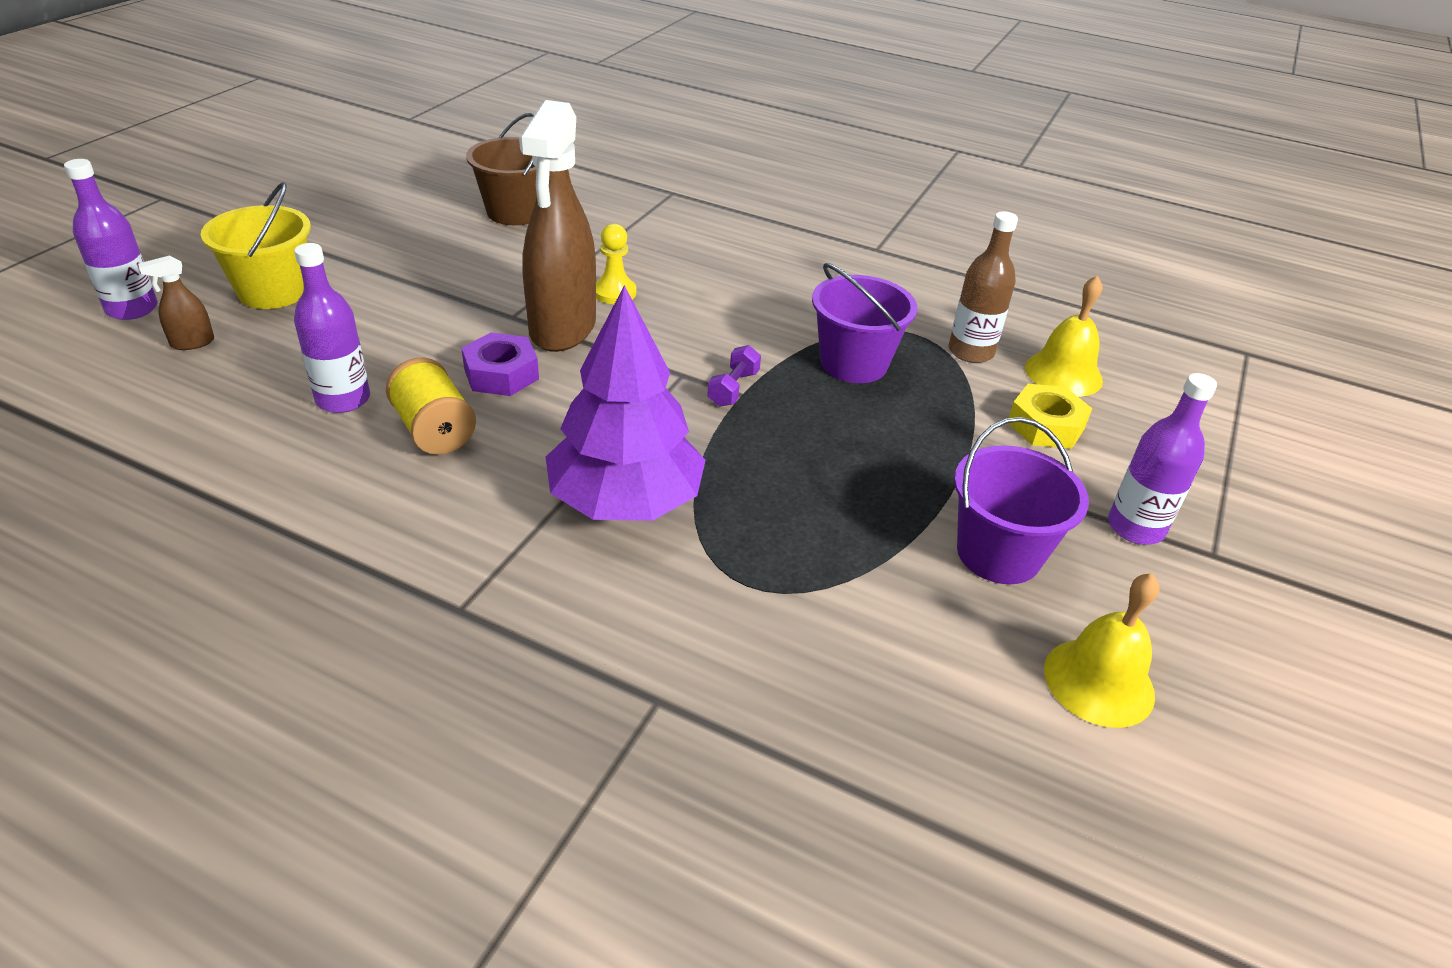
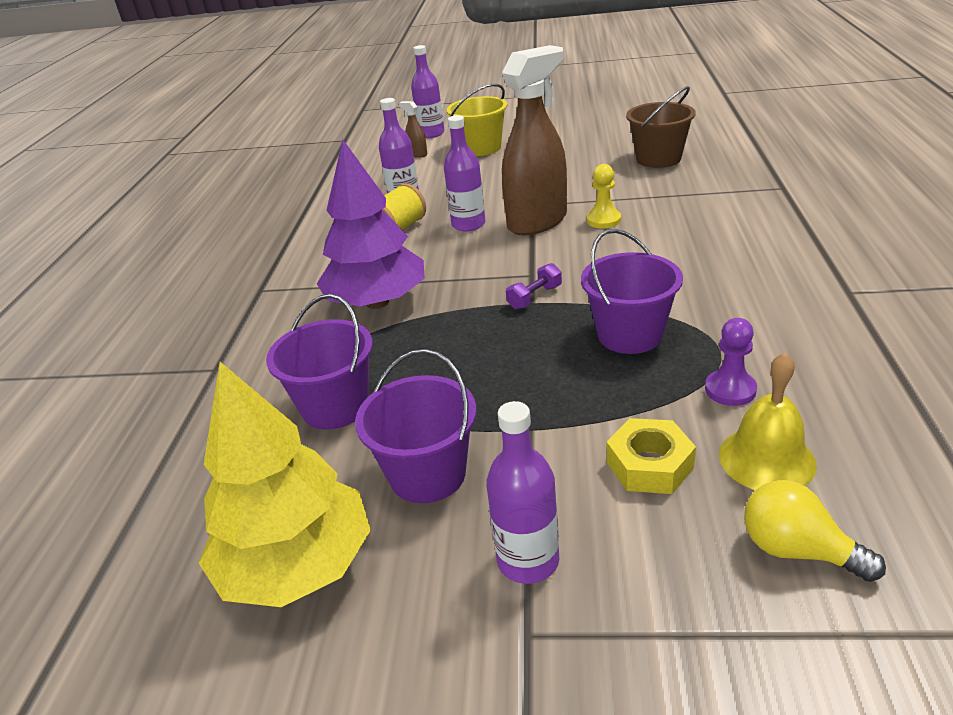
camera: 75 degrees right, 5 degrees down
(501, 374) = (468, 224): purple nut -> purple bottle
(562, 329) = (537, 222): brown spray bottle -> brown spray bottle turned 150 degrees clockwise
(733, 388) = (535, 297): purple dumbbell -> purple dumbbell turned 45 degrees counterclockwise
(838, 594) = (335, 407): none -> purple bucket
(971, 352) = (730, 390): brown bottle -> purple pawn
(1099, 682) = (298, 566): yellow bell -> yellow tree
(1161, 403) = (797, 550): none -> yellow light bulb

